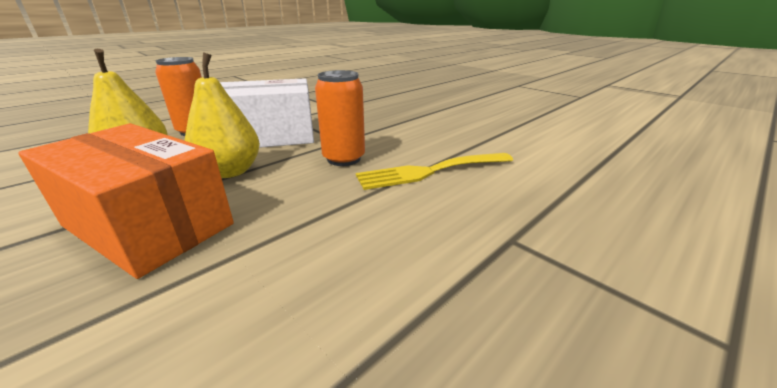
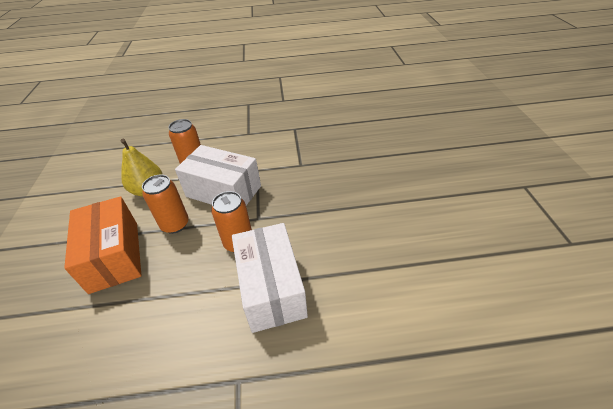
camera: 40 degrees right, 15 degrees up
(230, 171) = (175, 224): yellow pear -> orange can
(430, 171) = (271, 288): yellow fork -> white box

